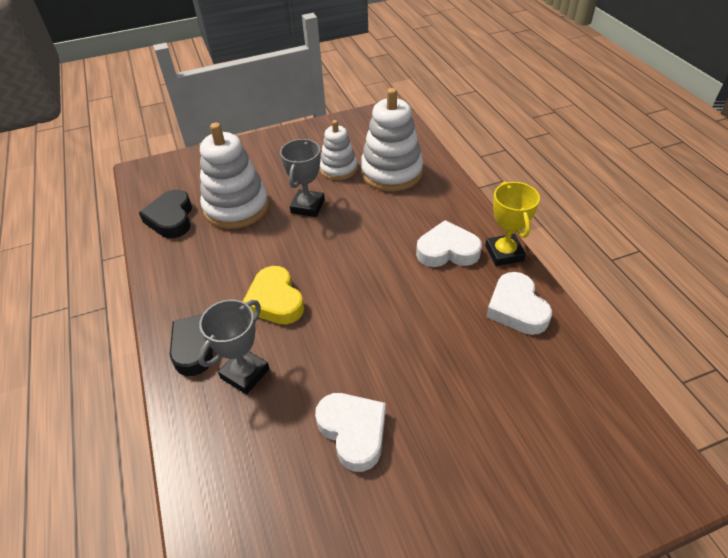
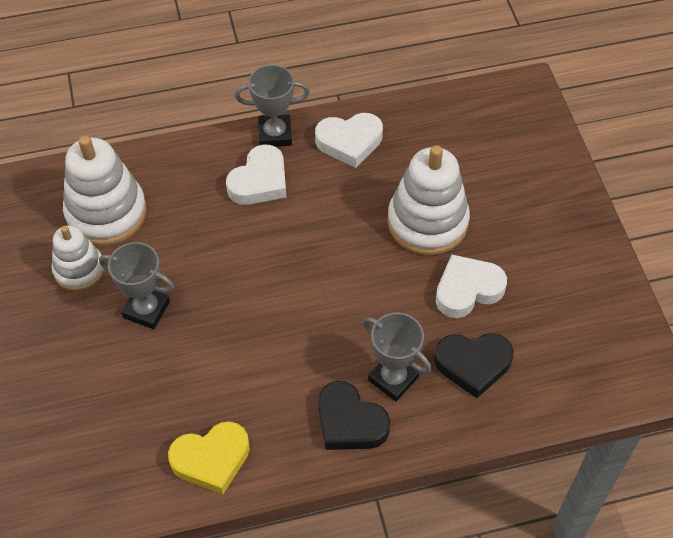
camera: 85 degrees left, 10 degrees up
(171, 218) = (124, 475): black heart -> black heart (473, 364)
(236, 207) = (123, 393): white stacking toy -> white stacking toy (427, 222)
(275, 301) = (299, 349): yellow heart -> yellow heart (211, 459)
(447, 250) = (259, 181): white heart -> white heart turned 150 degrees counterclockwise
(504, 253) = (275, 134): yellow trophy -> grey trophy

